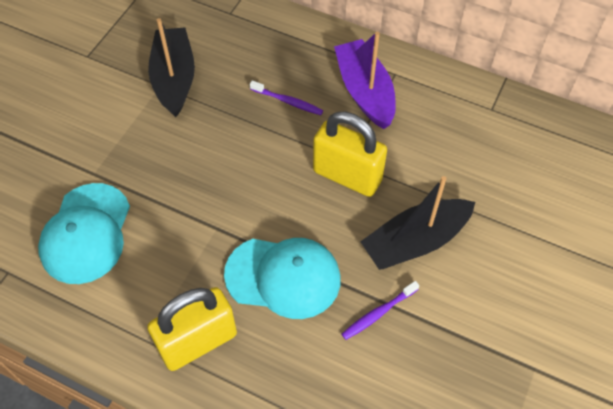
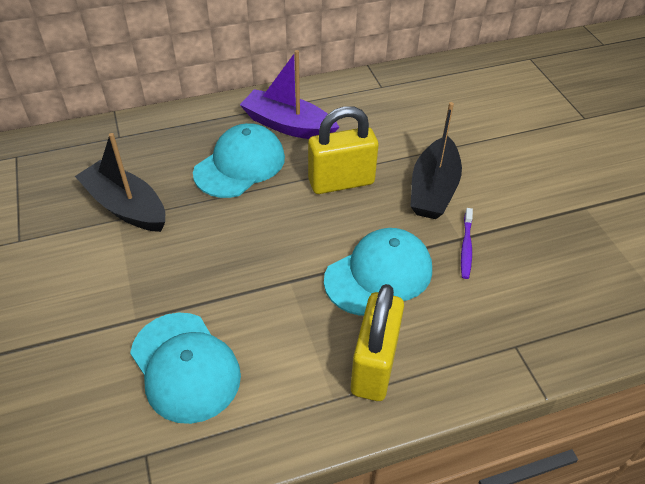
camera: 45 degrees left, 10 degrees down
(288, 101) = (240, 165): purple toothbrush -> turquoise cap

